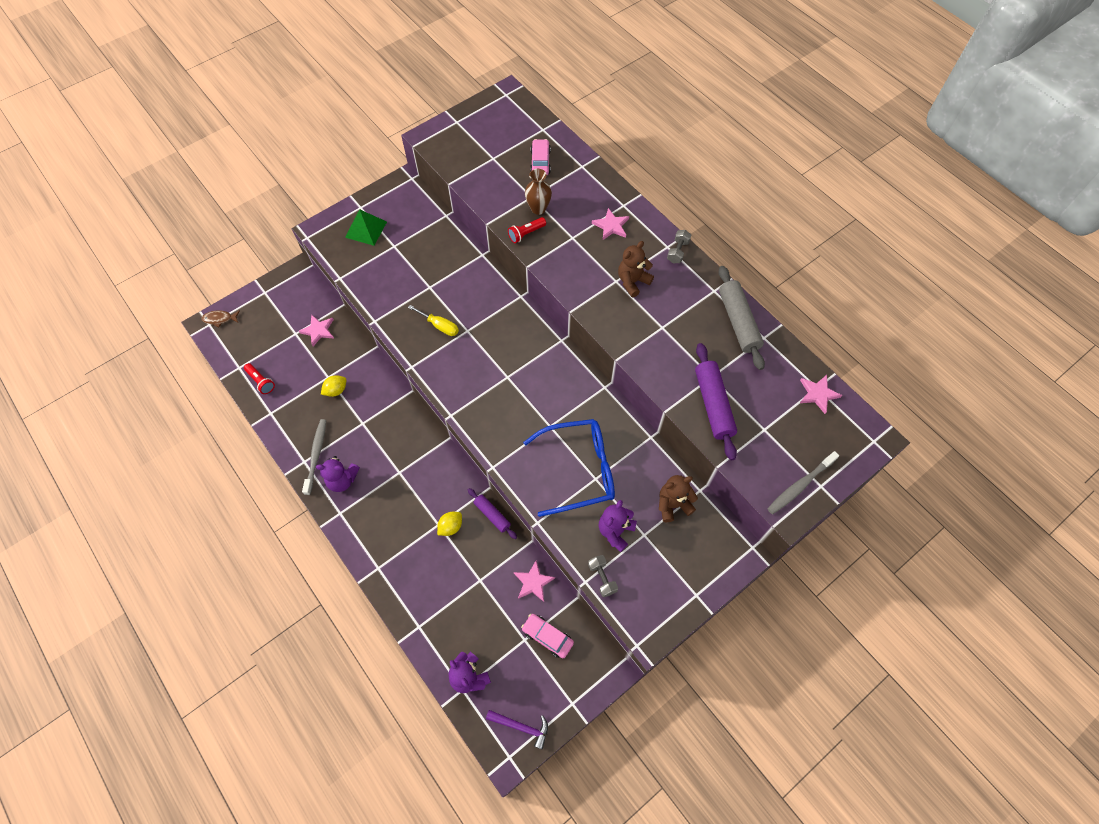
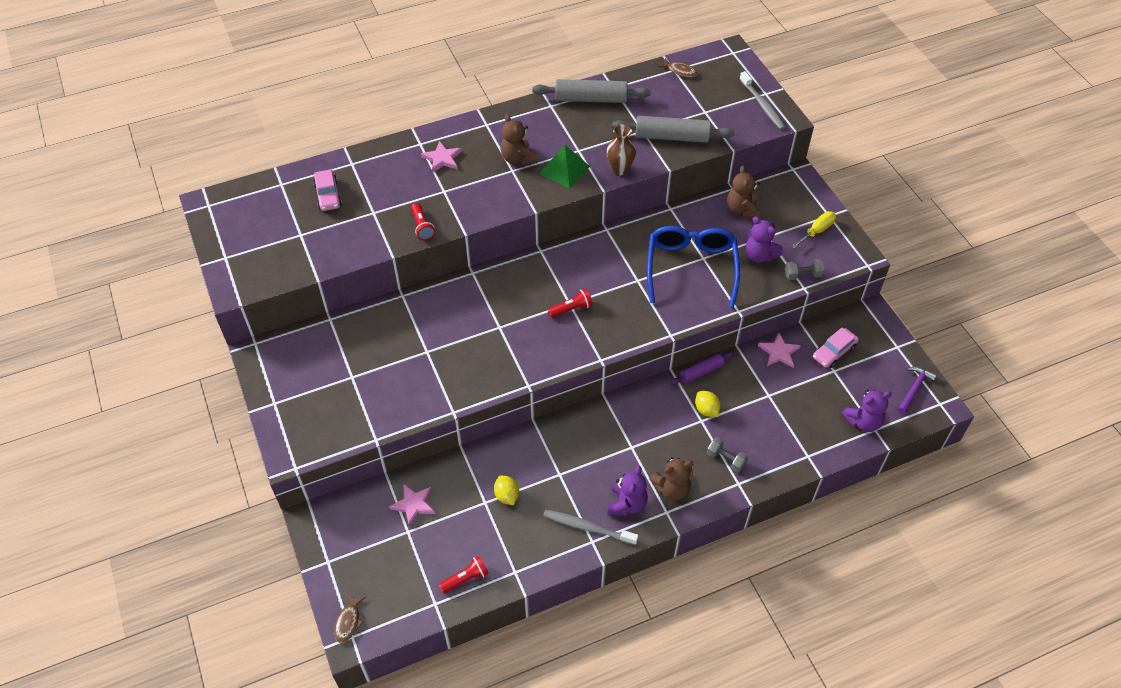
camera: 75 degrees left, 10 degrees down
(363, 513) = (672, 489): none -> brown teddy bear
(366, 229) = (312, 402): green pyramid -> green pyramid (564, 170)
(439, 326) = (484, 351): yellow screwdriver -> yellow screwdriver (817, 231)
(501, 380) = (571, 309): none -> red flashlight
(538, 209) = (392, 210): brown vase -> brown vase (620, 169)
(540, 162) = (328, 195): pink car -> pink car turned 120 degrees counterclockwise
(677, 251) = (495, 119): grey dumbbell -> grey dumbbell (726, 459)
(713, 405) = (672, 137): purple rolling pin -> grey rolling pin
(818, 394) = (680, 71): pink star -> brown fish

